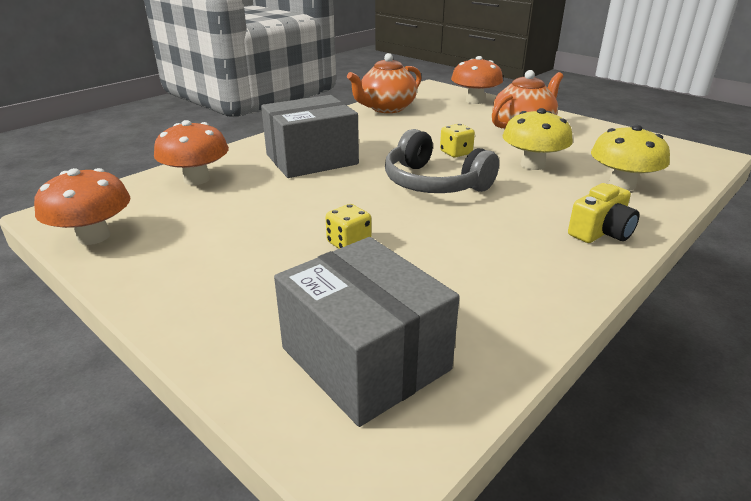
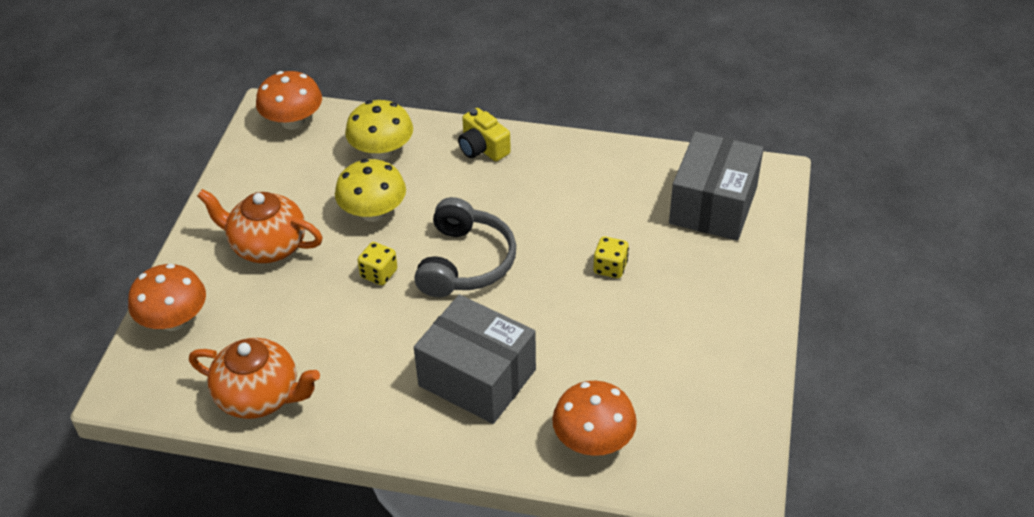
camera: 120 degrees left, 15 degrees up
(93, 236) = (738, 429): orange mushroom -> orange mushroom (293, 121)
(601, 232) = (483, 148): yellow camera -> yellow camera turned 150 degrees counterclockwise

